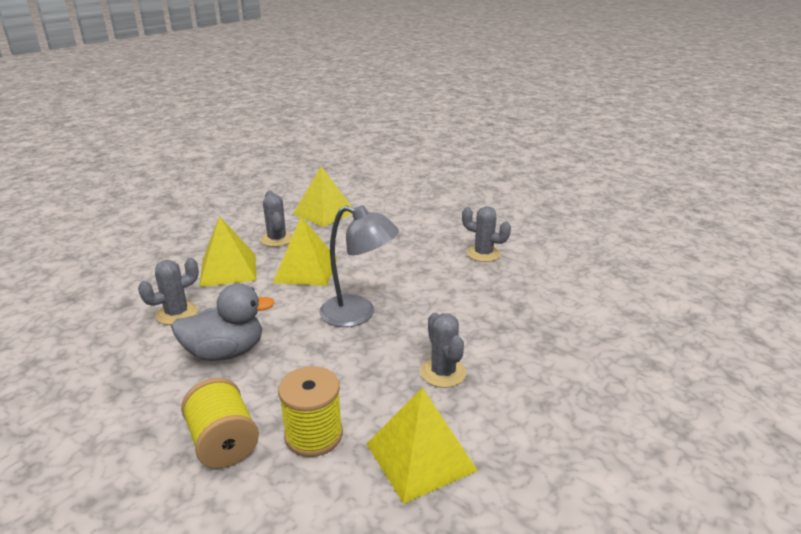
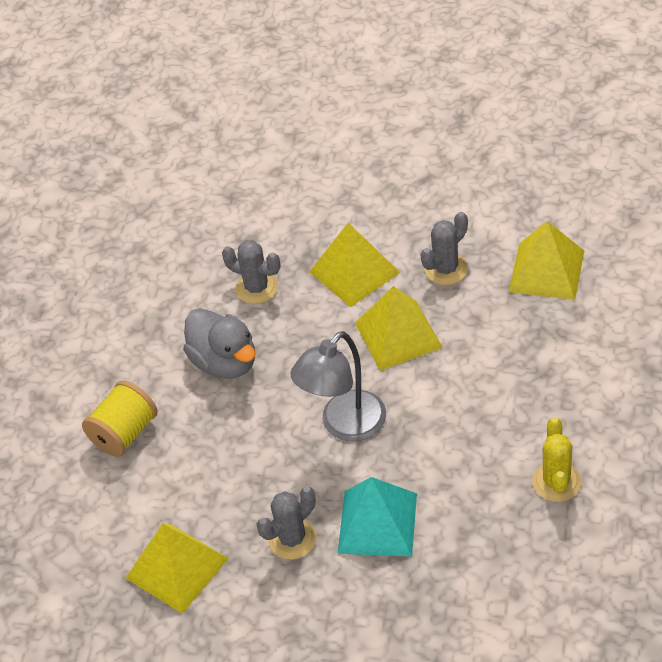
camera: 70 degrees right, 20 degrees up
(314, 435) = (162, 485): yellow spool -> none
(358, 314) = (345, 426): grey lamp -> grey lamp turned 45 degrees clockwise
(461, 327) = (377, 523): none -> turquoise pyramid
(483, 254) = (556, 482): grey cactus -> yellow cactus

